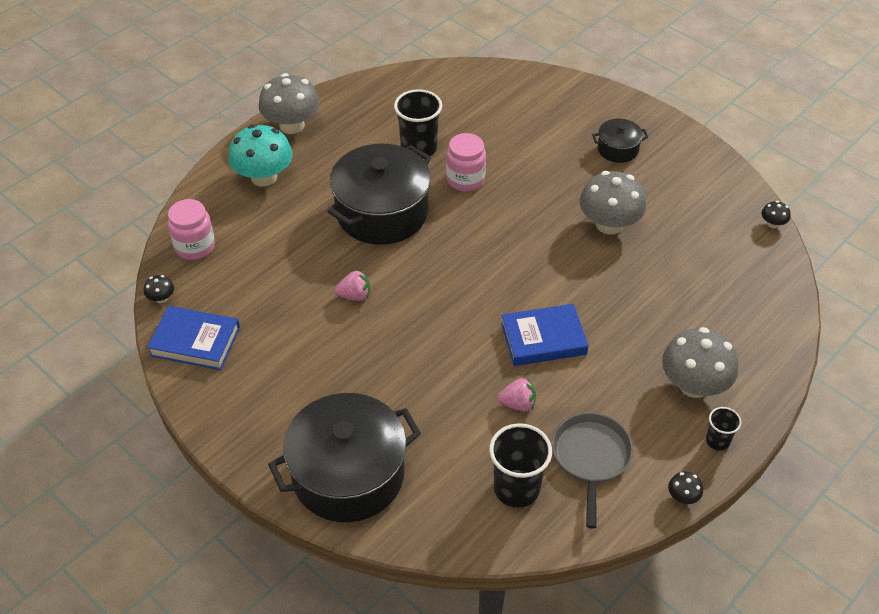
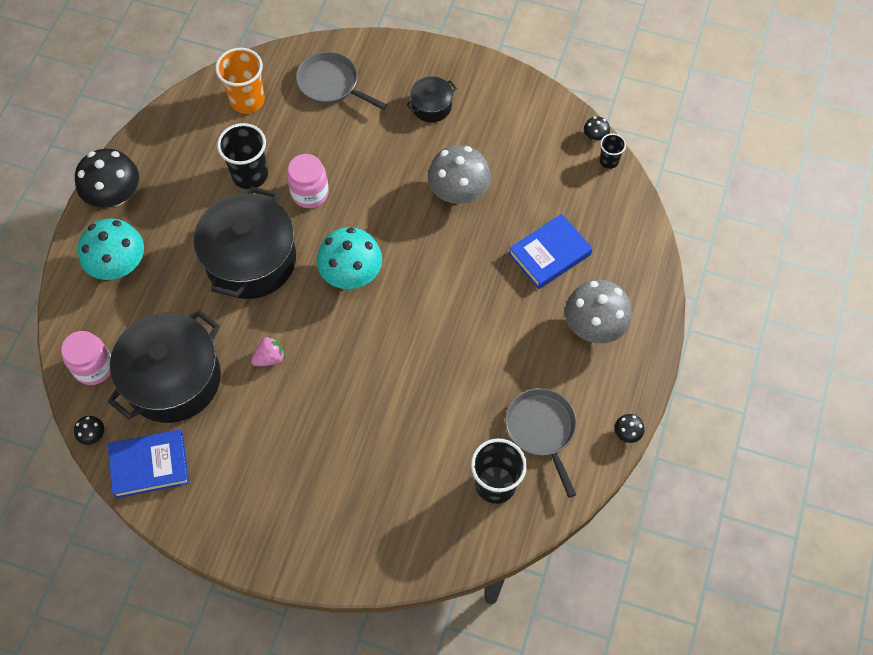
camera: 25 degrees left, 15 degrees up
(292, 125) = (114, 195): grey mushroom -> black mushroom
(348, 475) = (352, 534): black pot -> black pot (173, 379)
(448, 93) = (247, 100): none -> orange cup
(469, 255) = (351, 273): none -> turquoise mushroom
(517, 404) = (461, 405): pink strawberry -> none
(531, 104) = (331, 84): none -> grey pan
(543, 339) = (454, 332): blue book -> blue book (549, 254)
(717, 441) = (633, 370): black cup -> black cup (609, 161)

